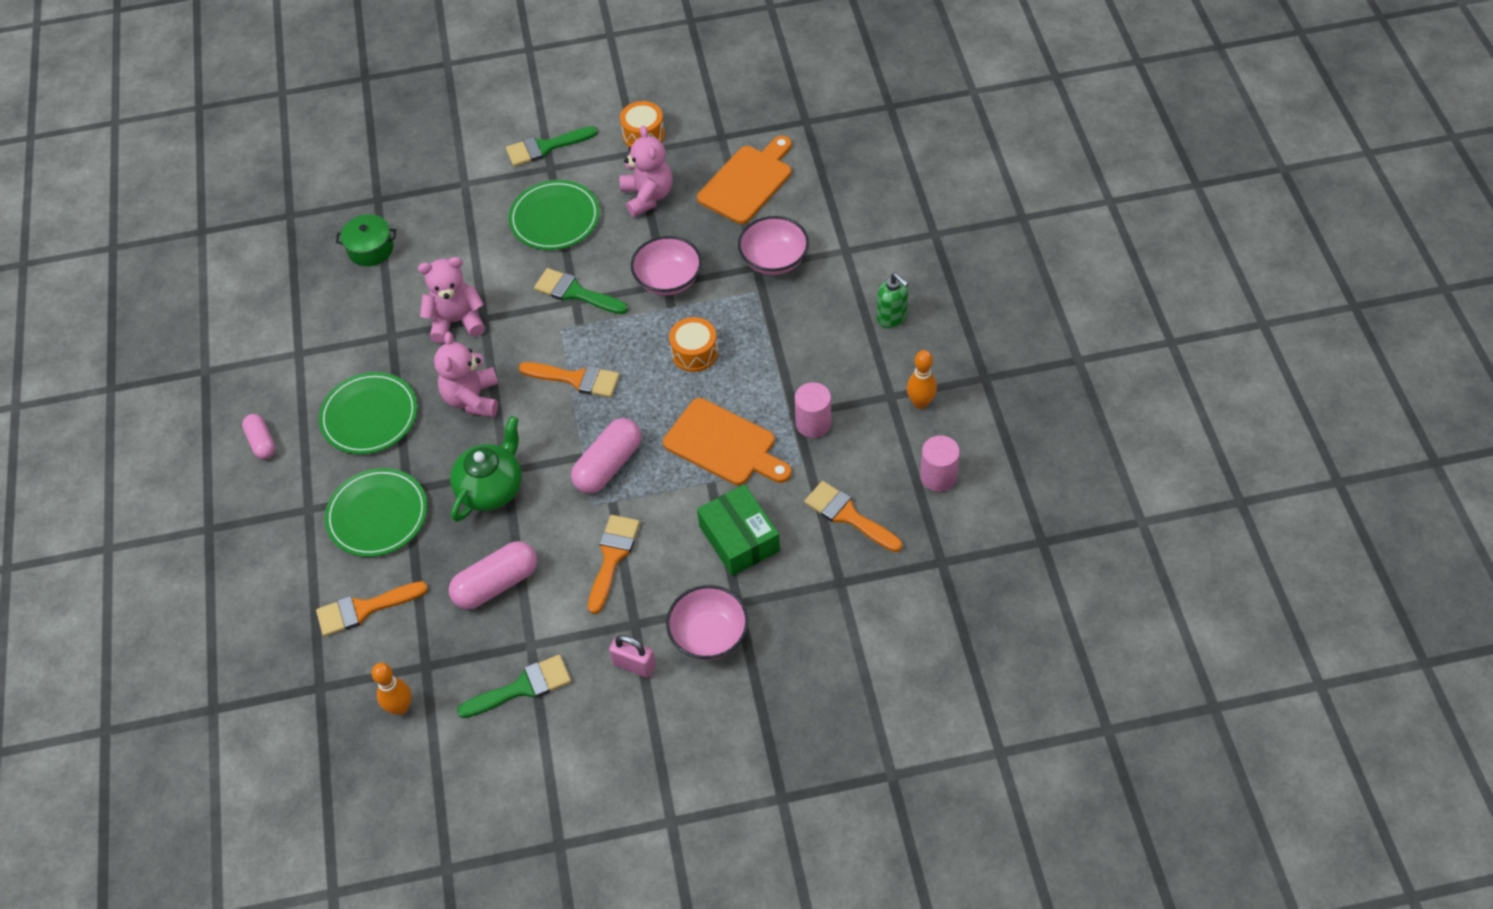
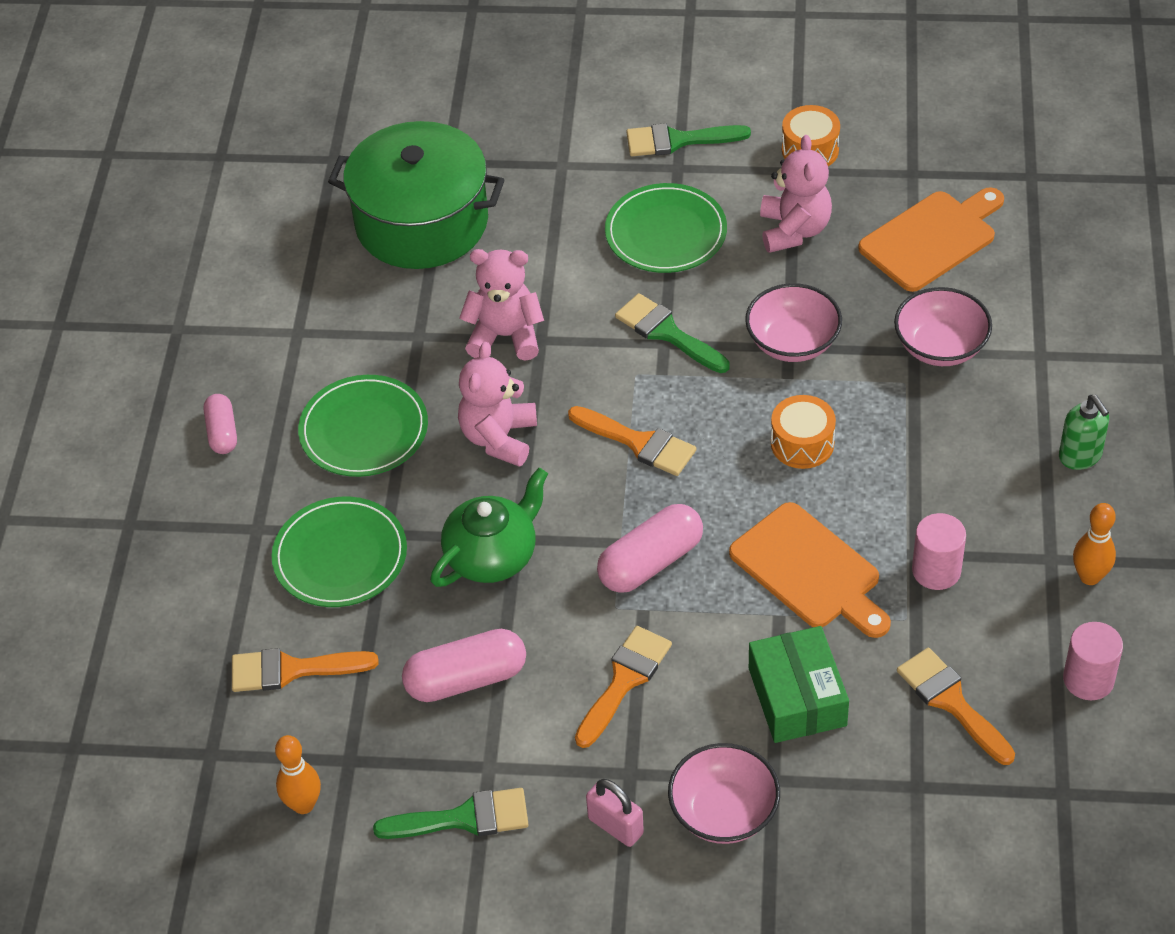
camera: 15 degrees right, 5 degrees down
(370, 249) = (422, 222): green pot -> green pot, size x2.19

